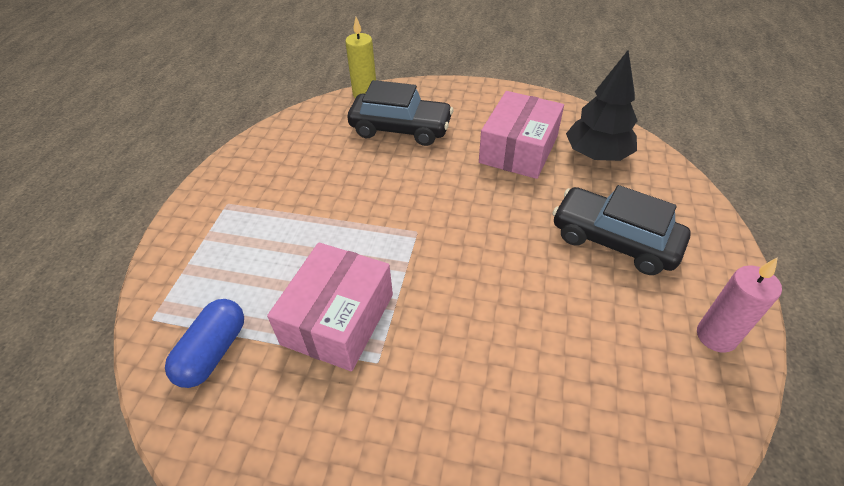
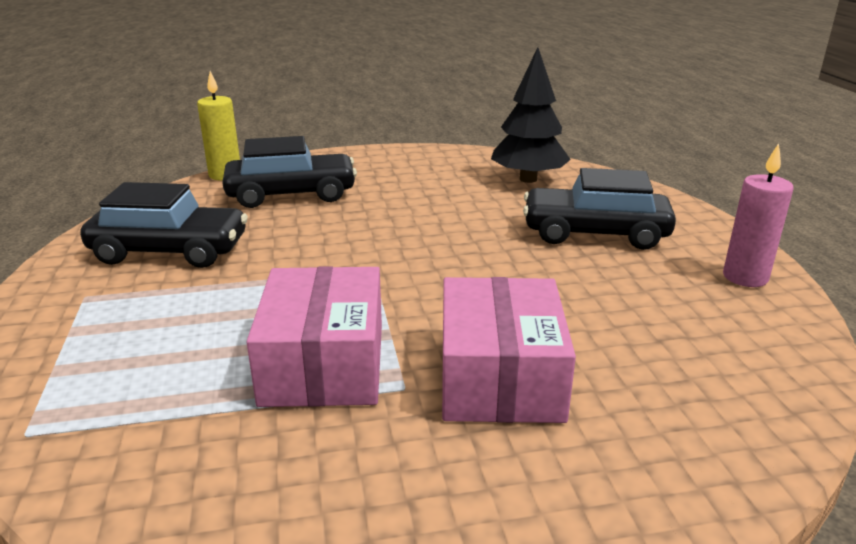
camera: 25 degrees left, 20 degrees down
(213, 352) = (155, 441): blue capsule -> none
(294, 172) = (170, 251): none -> black car
(518, 149) = (443, 188): pink box -> pink box (500, 377)

